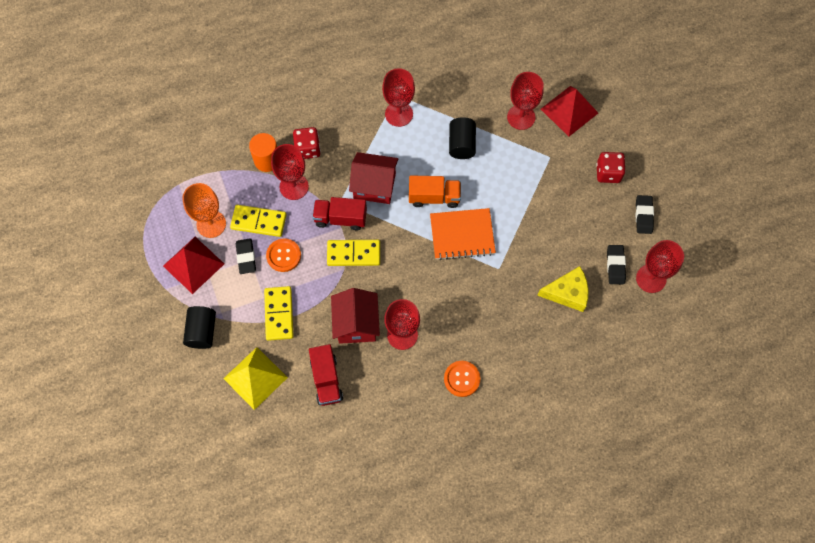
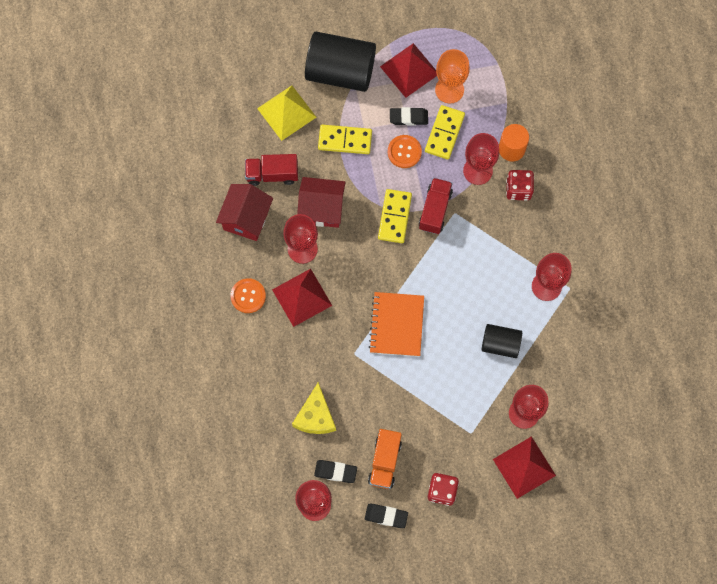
camera: 100 degrees right, 5 degrees up
(202, 331) = (340, 71): black cylinder -> black cylinder, size x1.82
(374, 186) = (466, 248): red house -> red house (246, 218)
(434, 197) = (443, 305): orange truck -> orange truck (384, 462)
(452, 326) = (302, 297): none -> red pyramid

